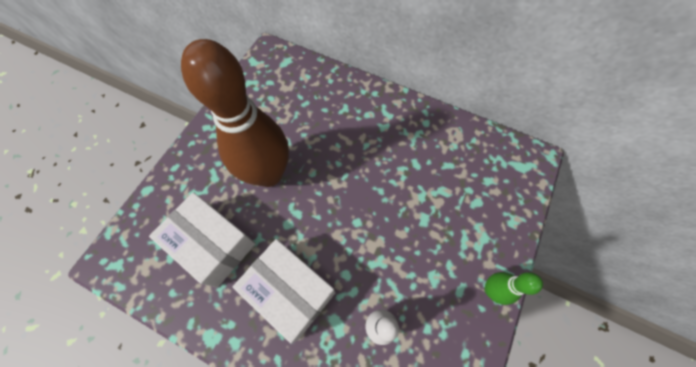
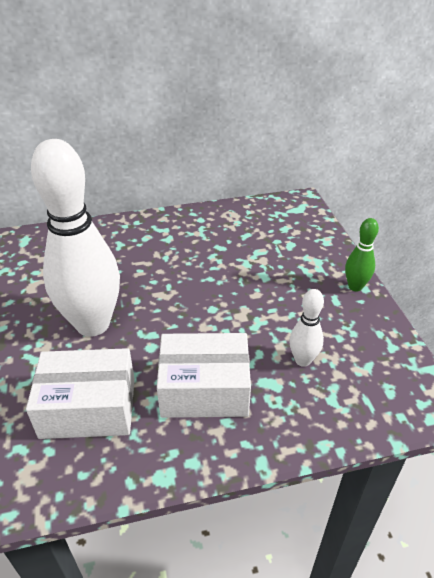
camera: 40 degrees left, 25 degrees down
(268, 174) = (93, 324): brown bowling pin -> white bowling pin

